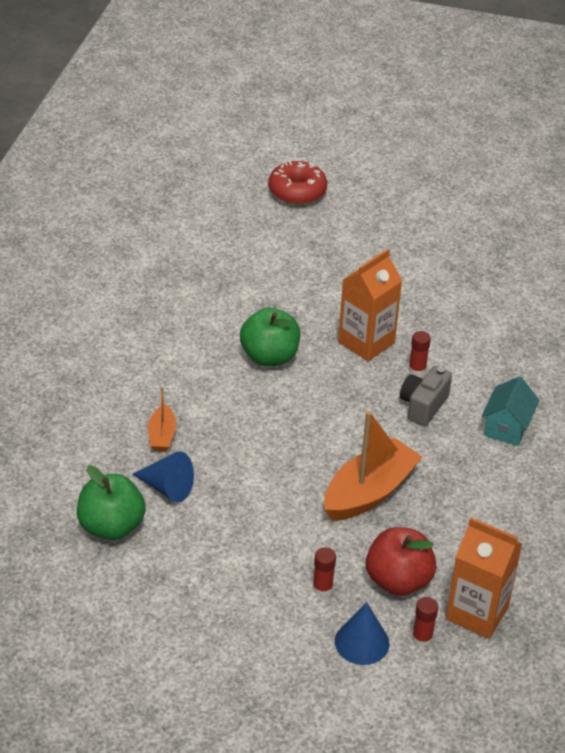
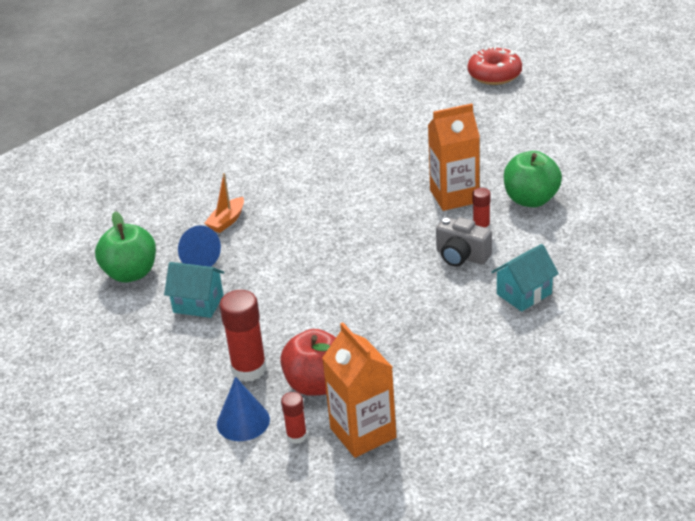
camera: 35 degrees right, 5 degrees down
(213, 537) = (198, 304): none -> turquoise house
(269, 357) = (363, 187): green apple -> green apple (531, 200)
(322, 588) = (249, 369): red glue stick -> red glue stick, size x1.83
(369, 492) = (354, 309): orange boat -> none
(423, 406) = (461, 256): grey camera -> grey camera turned 120 degrees counterclockwise

